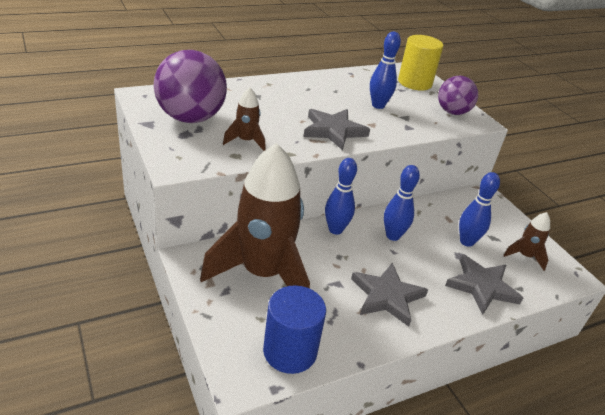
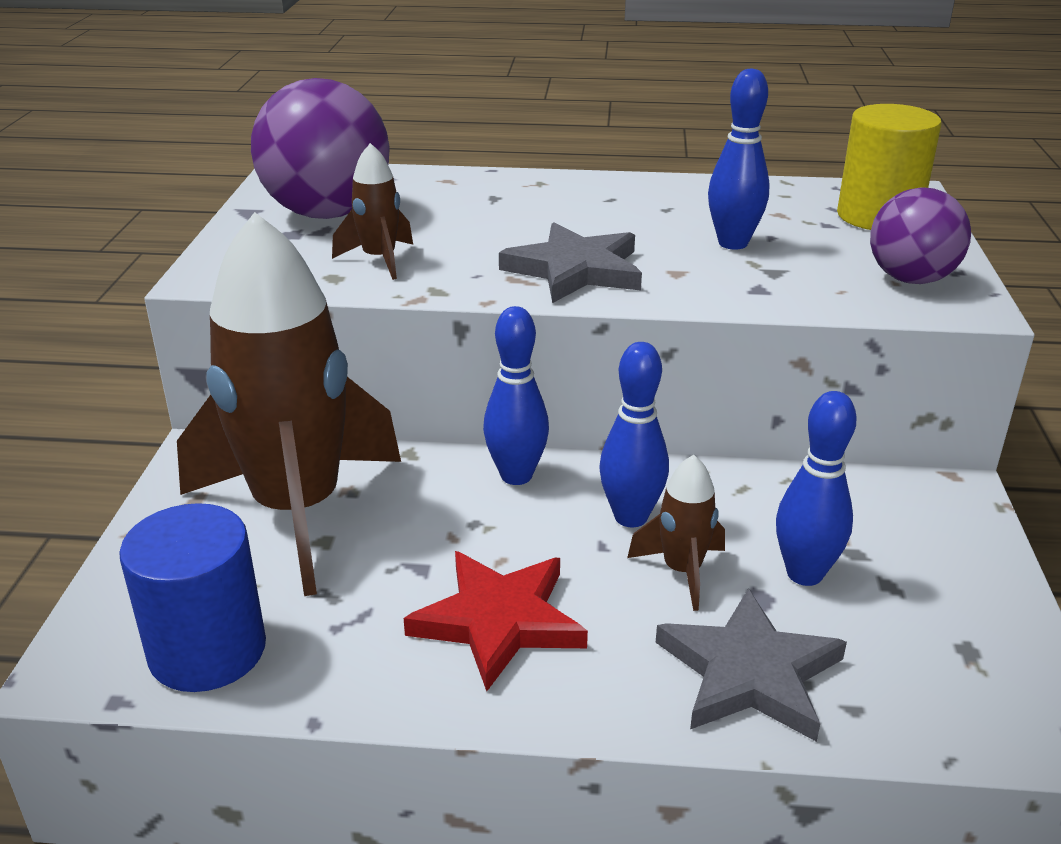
camera: 35 degrees right, 5 degrees down
(387, 296) = (498, 621): grey star -> red star
(525, 256) = (940, 646): brown rocket -> brown rocket (682, 571)

